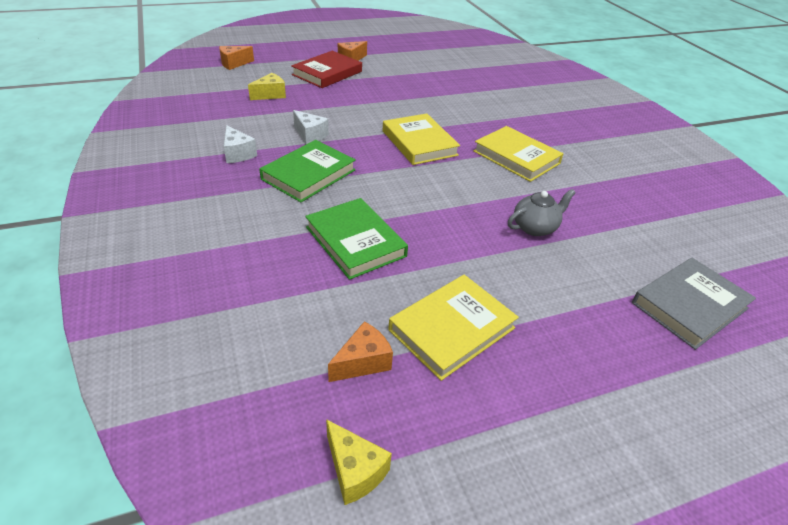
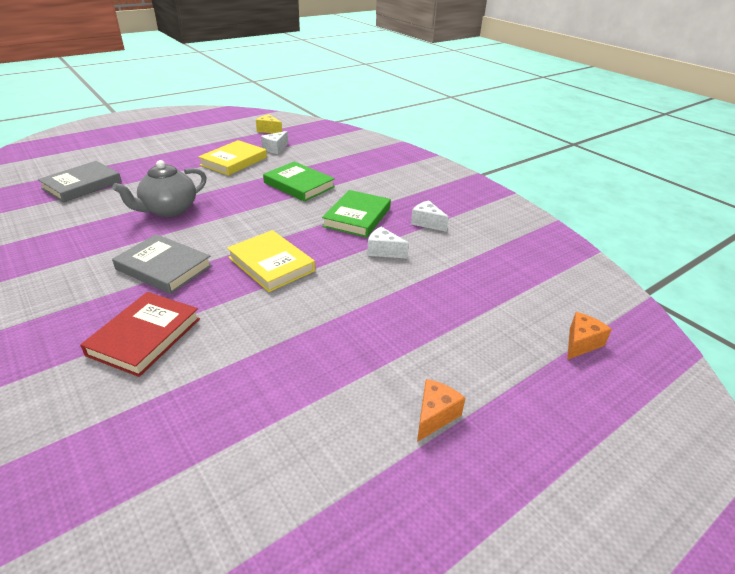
camera: 165 degrees right, 5 degrees down
(270, 95) = (471, 295): yellow cheese -> none
(327, 73) = (442, 359): red book -> red book (145, 336)
(363, 362) = (275, 149): orange cheese -> white cheese
(516, 157) = (164, 267): yellow book -> grey book
(535, 227) = (169, 210): grey teapot -> grey teapot, size x1.53

